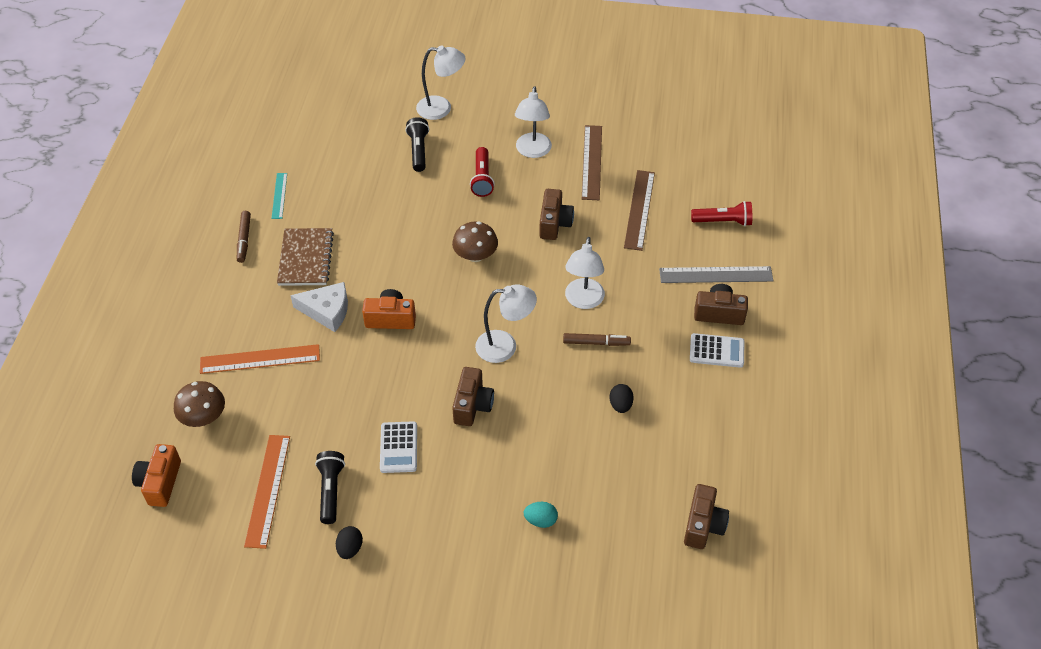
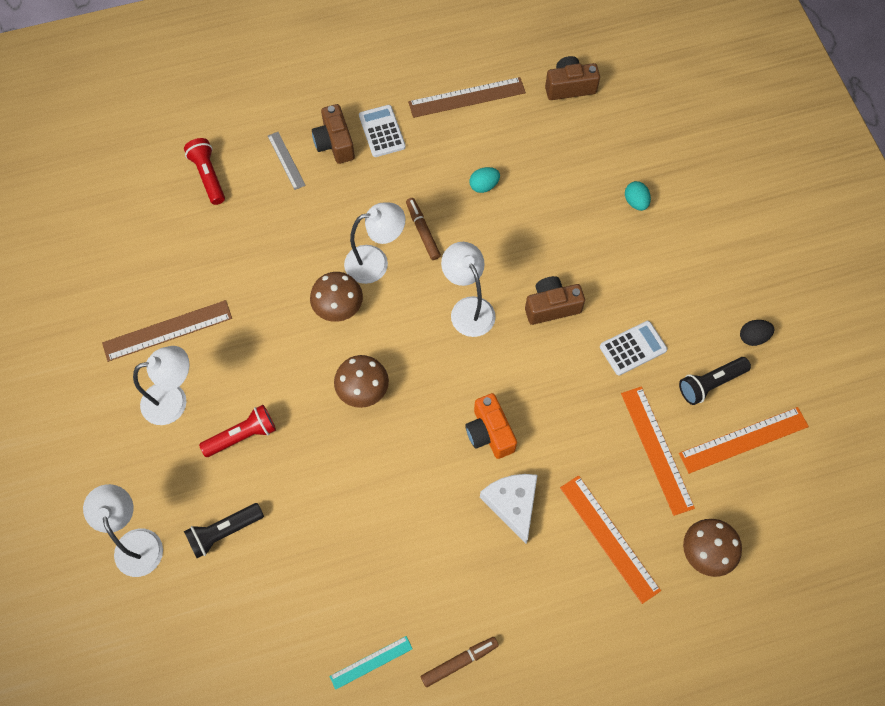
camera: 115 degrees left, 15 degrees up
(160, 482) = (798, 547): orange camera -> none
(303, 422) = (656, 449): none -> orange ruler
(306, 258) = (453, 570): brown notebook -> none
(554, 223) = (280, 331): brown camera -> none
(555, 264) = (338, 307): none -> brown mushroom
(620, 405) = (484, 186): black egg -> turquoise egg
(639, 209) = (223, 257): brown ruler -> brown ruler (467, 97)
(716, 275) = (286, 160): grey ruler -> grey ruler, size x0.59

